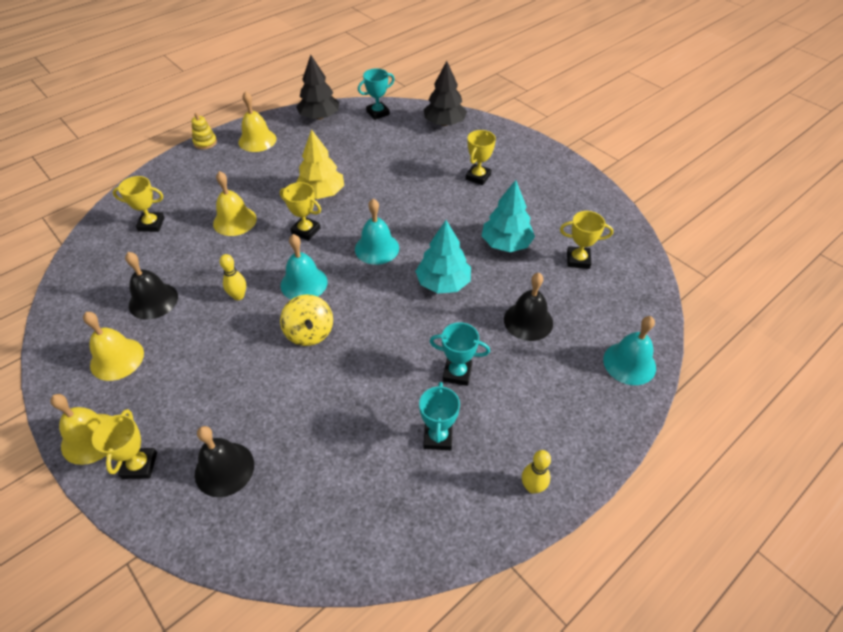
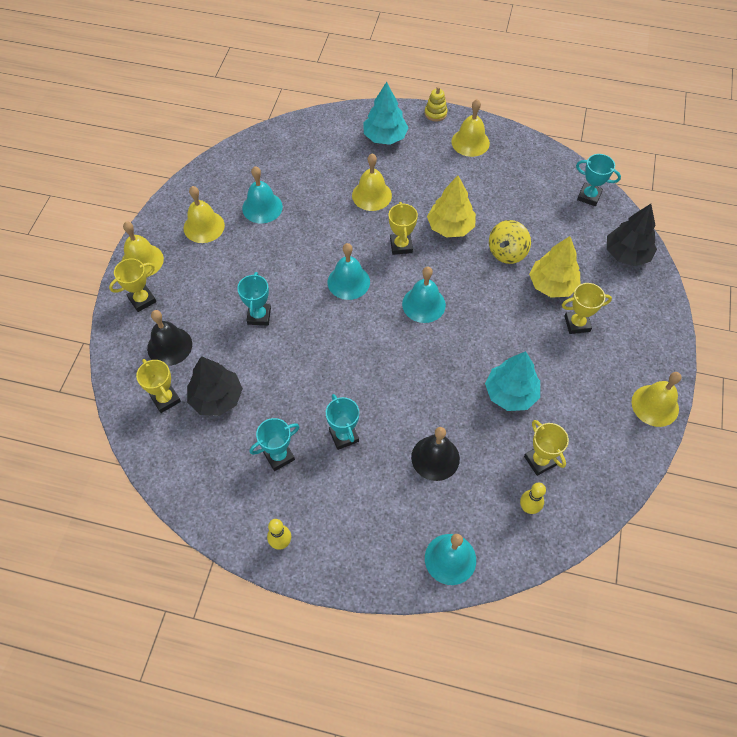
camera: 55 degrees right, 10 degrees up
(151, 224) = (325, 151): yellow trophy -> yellow trophy (165, 399)
(153, 300) = (262, 207): black bell -> turquoise bell
(238, 296) = (305, 251): yellow bowling pin -> yellow bowling pin (528, 508)
(270, 369) = (259, 316): none -> turquoise trophy
(309, 333) = (307, 317): yellow spinning top -> yellow spinning top (507, 252)
(319, 117) = (541, 160): black tree -> black tree (216, 398)
(432, 170) = (552, 285): none -> yellow tree
(443, 283) = (425, 373): turquoise tree -> turquoise tree (385, 137)
(577, 178) = (655, 405): none -> yellow bell

